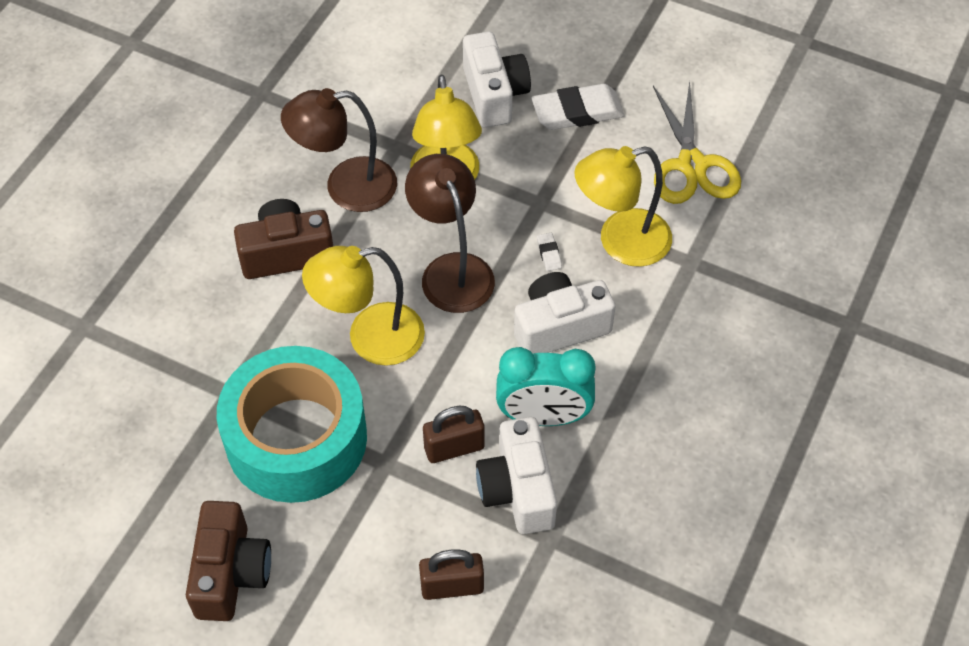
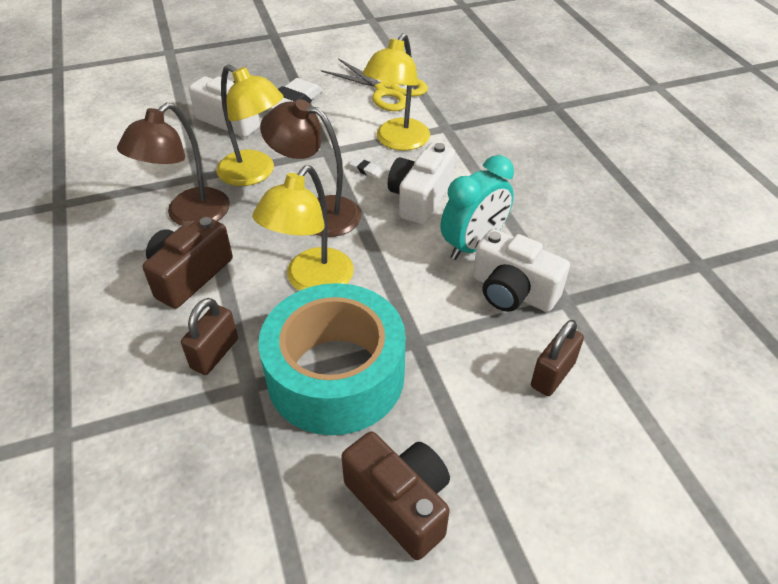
camera: 45 degrees left, 10 degrees down
(454, 448) = (446, 299): brown padlock -> brown padlock (215, 353)

